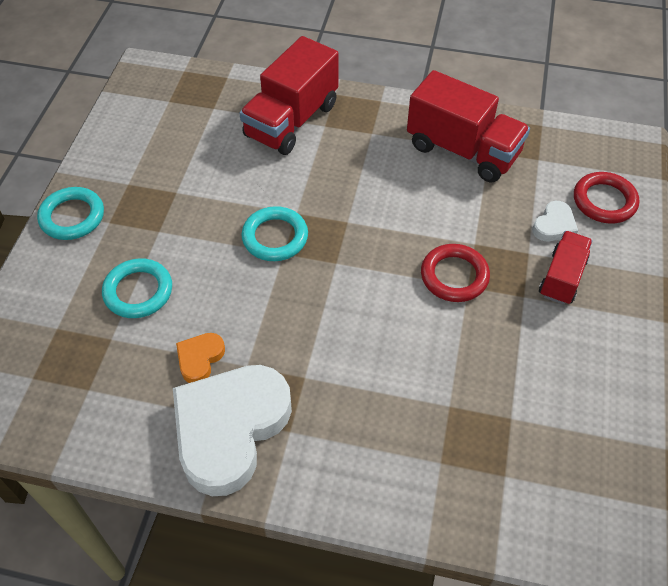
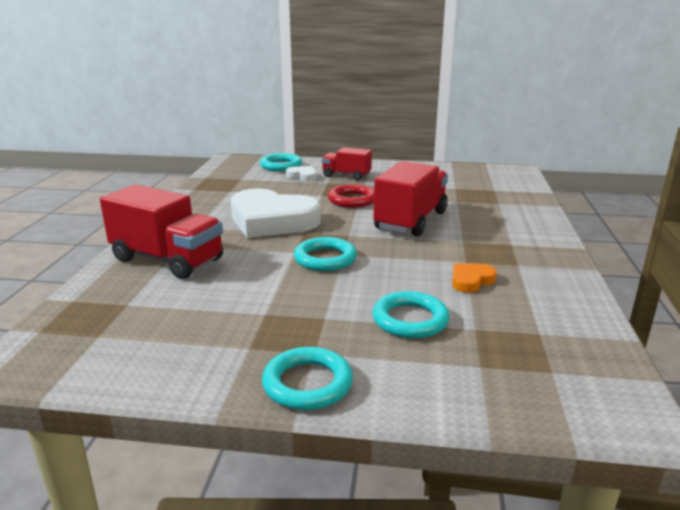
camera: 95 degrees left, 30 degrees down
(200, 359) = (471, 281): orange heart -> orange heart turned 120 degrees clockwise
(230, 429) = (526, 263): white heart -> white heart (272, 221)
(463, 150) = (227, 197): red truck -> red truck (411, 221)
(604, 201) = (281, 166): red ring -> turquoise ring

